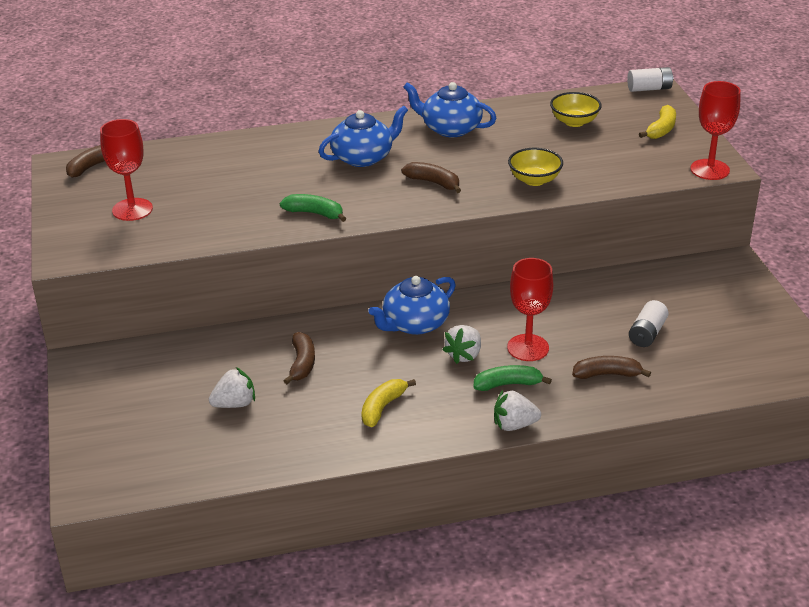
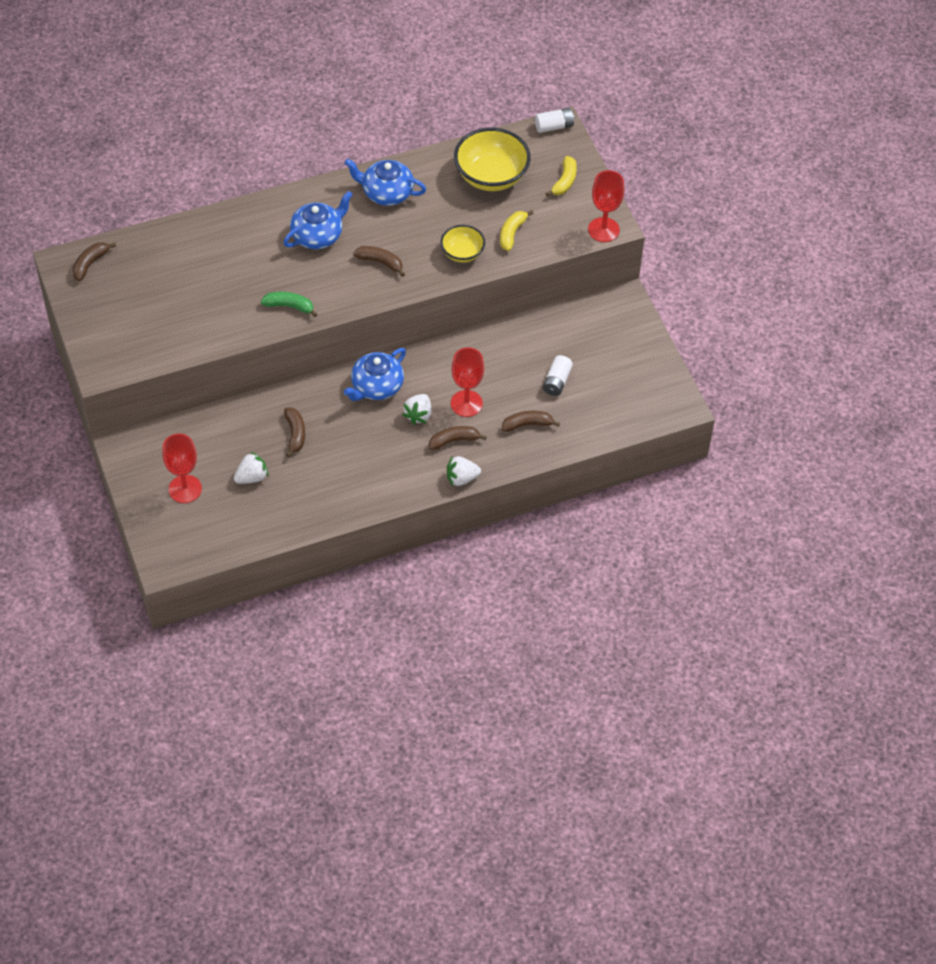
camera: 10 degrees left, 20 degrees up
(132, 209) = (140, 313): red goblet -> red goblet (185, 489)
(382, 407) = (363, 470): yellow banana -> yellow banana (512, 233)
(508, 384) = (454, 440): green banana -> brown banana
(574, 122) = (491, 176): yellow bowl -> yellow bowl, size x1.75

